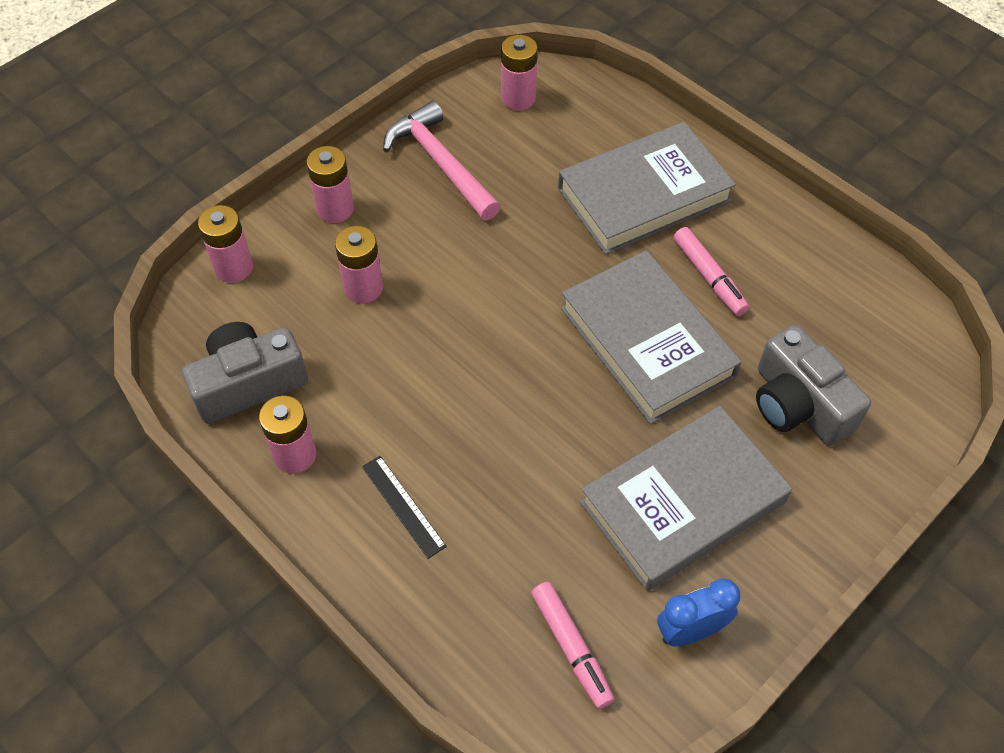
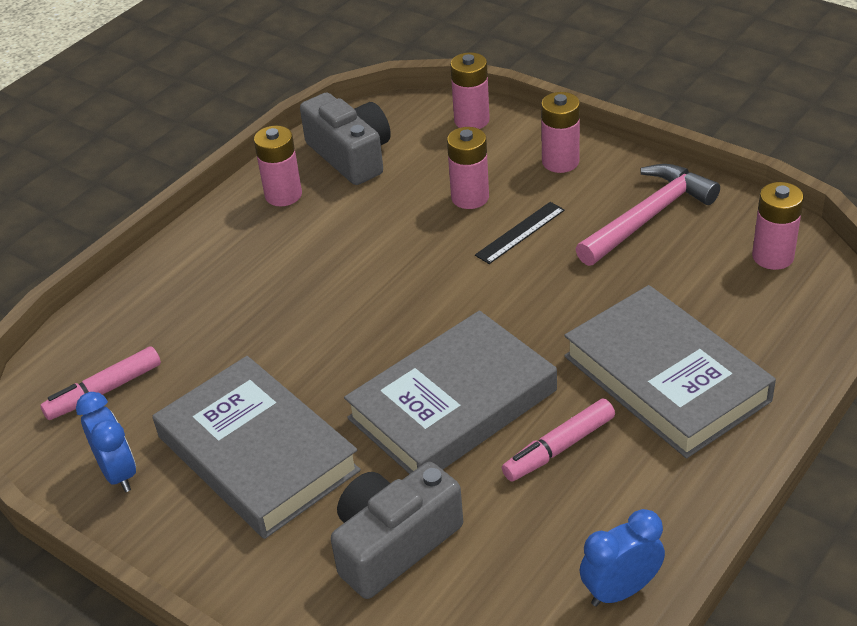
camera: 85 degrees right, 15 degrees down
(403, 506) = (239, 265): black ruler -> black ruler (520, 232)
(852, 266) = (620, 590): none -> blue clock

